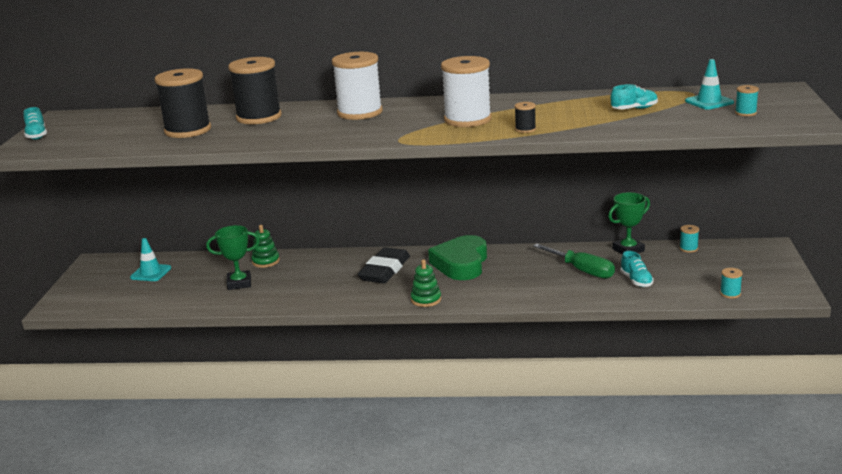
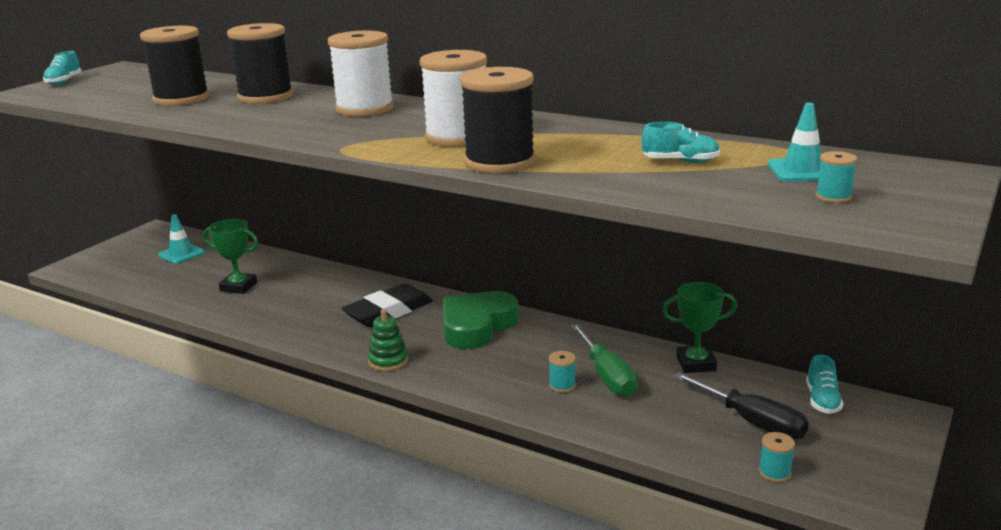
camera: 25 degrees right, 0 degrees up
(265, 261) = (291, 269): green stacking toy -> none
(525, 129) = (499, 162): black spool -> black spool, size x2.37
(636, 281) = (661, 411): turquoise shoe -> turquoise shoe (822, 400)
(688, 248) = (781, 384): turquoise spool -> turquoise spool (562, 385)
(692, 272) = (751, 421): none -> black screwdriver

